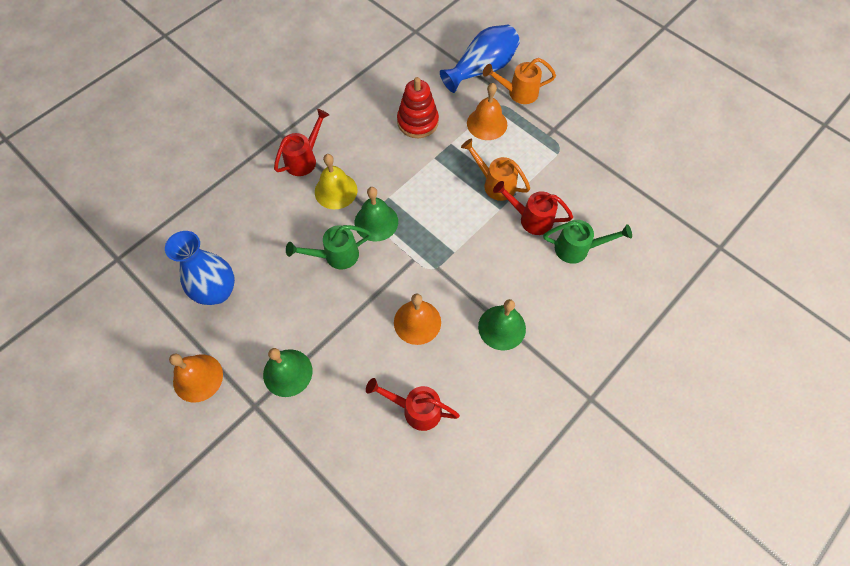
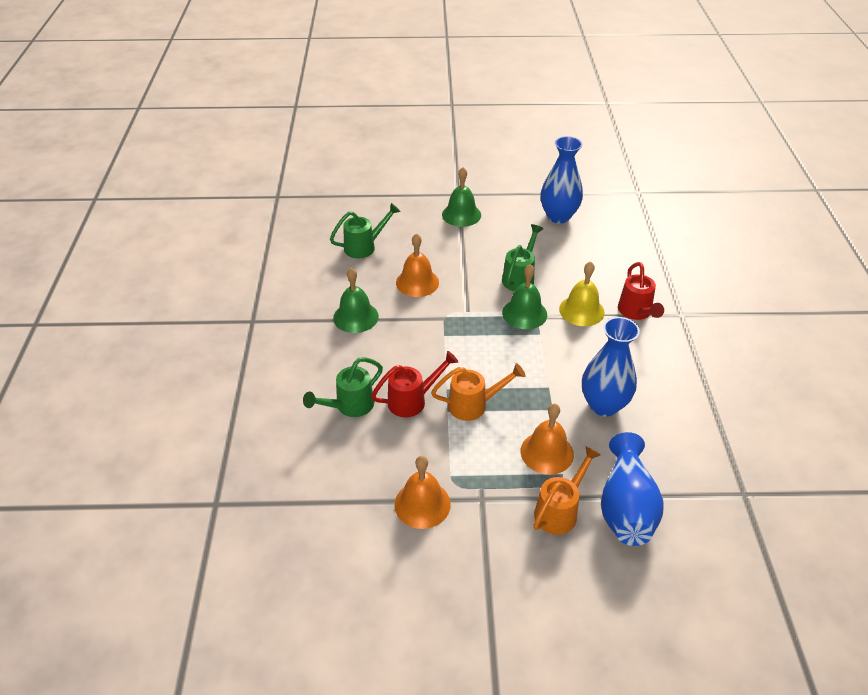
camera: 135 degrees right, 20 degrees down
(198, 378) = (505, 184): orange bell -> orange bell (422, 504)
(416, 409) = (364, 247): red watering can -> green watering can
(417, 122) = (603, 405): red stacking toy -> blue vase

